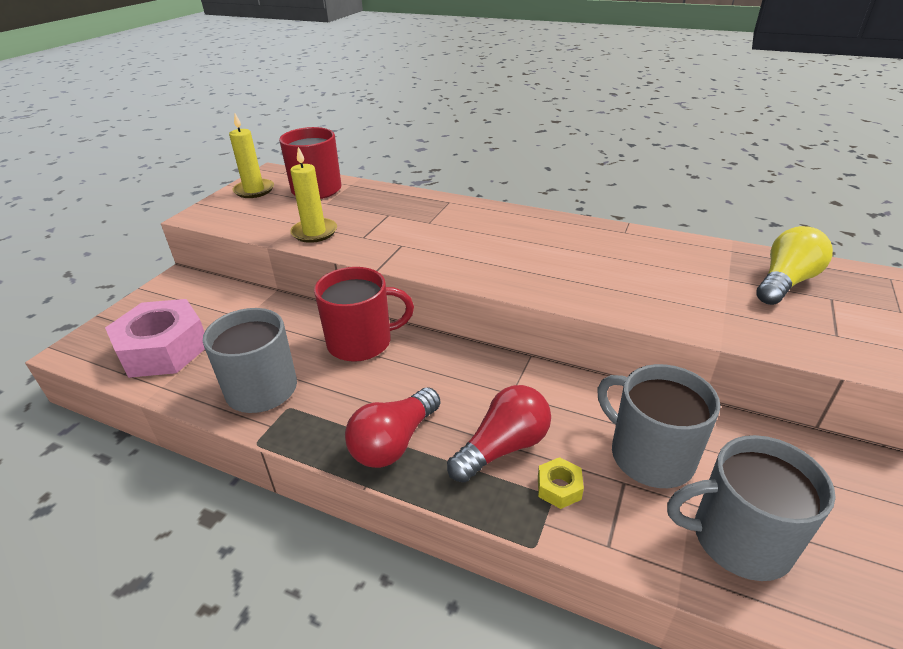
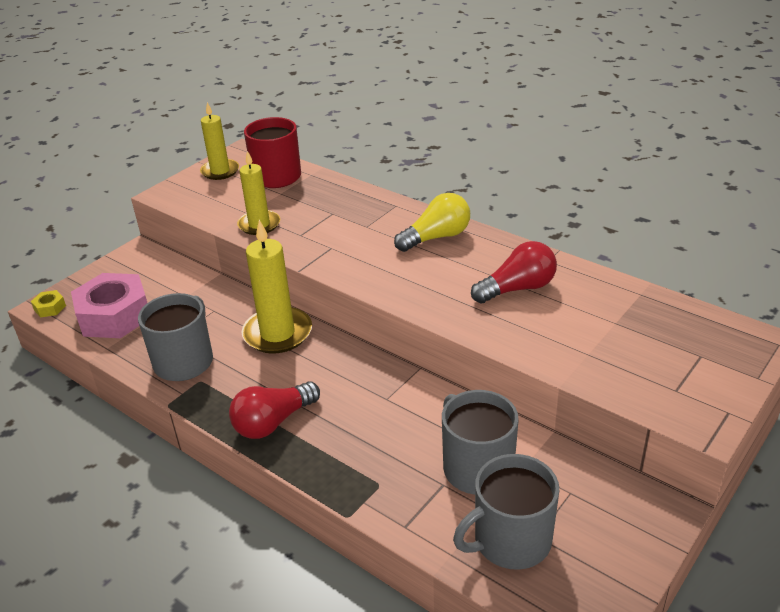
camera: 15 degrees right, 0 degrees up
(361, 342) = (277, 333): red mug -> yellow candle
(503, 447) = (358, 441): red light bulb -> red light bulb (517, 288)
(559, 488) = (388, 479): yellow nut -> yellow nut (50, 308)
(738, 538) = (510, 540): grey mug -> grey mug turned 45 degrees counterclockwise
(785, 282) = (668, 334): yellow light bulb -> yellow light bulb (436, 237)

